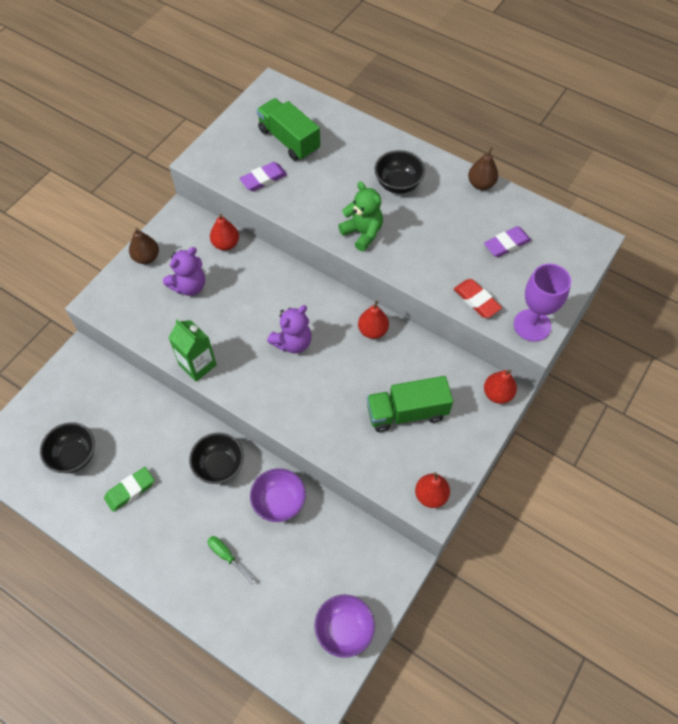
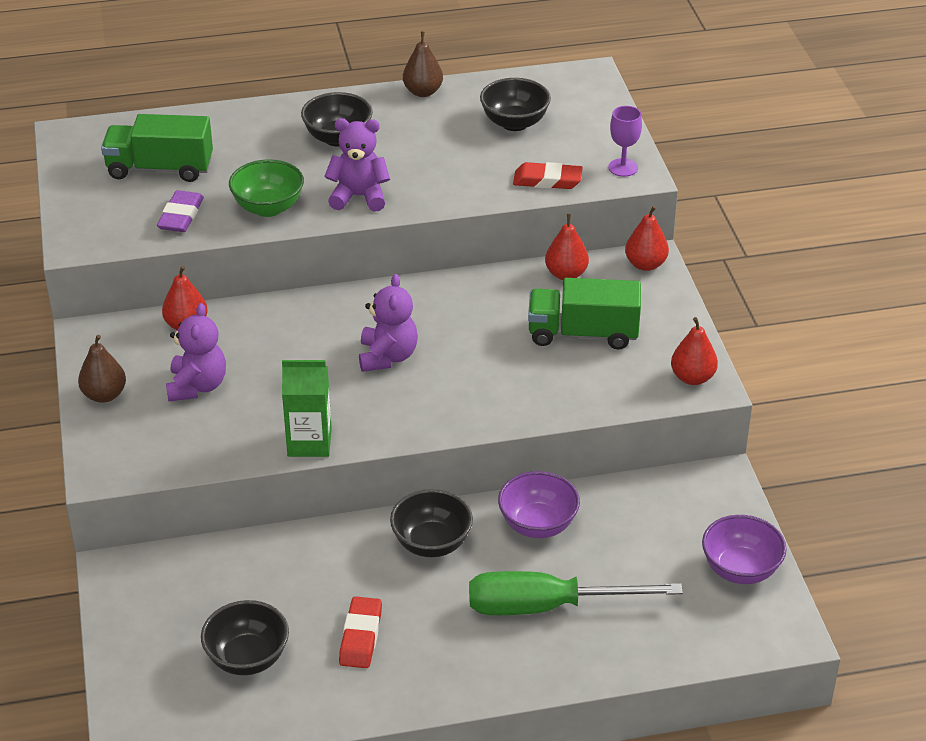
camera: 45 degrees left, 20 degrees down
(130, 490) = (360, 636): green eraser -> red eraser
(226, 556) = (547, 606): green screwdriver -> green screwdriver, size x2.21
(310, 206) = (268, 208): none -> green bowl
(362, 233) = (359, 197): green teddy bear -> purple teddy bear
(373, 331) = (457, 294): red pear -> red pear (566, 274)
(407, 412) = (583, 333): green truck -> green truck turned 60 degrees clockwise
(506, 244) = (514, 123): purple eraser -> black bowl
(532, 325) = (623, 167): purple goblet -> purple goblet, size x0.61

